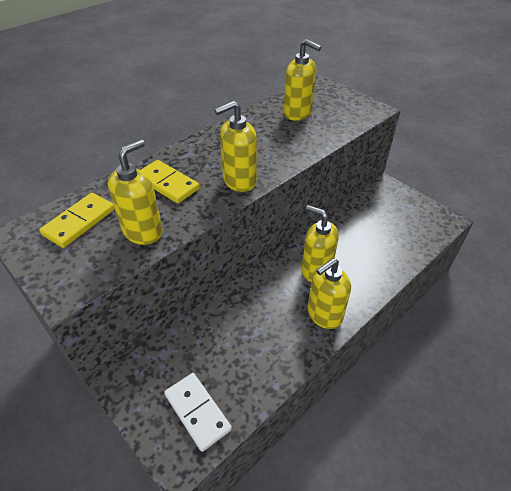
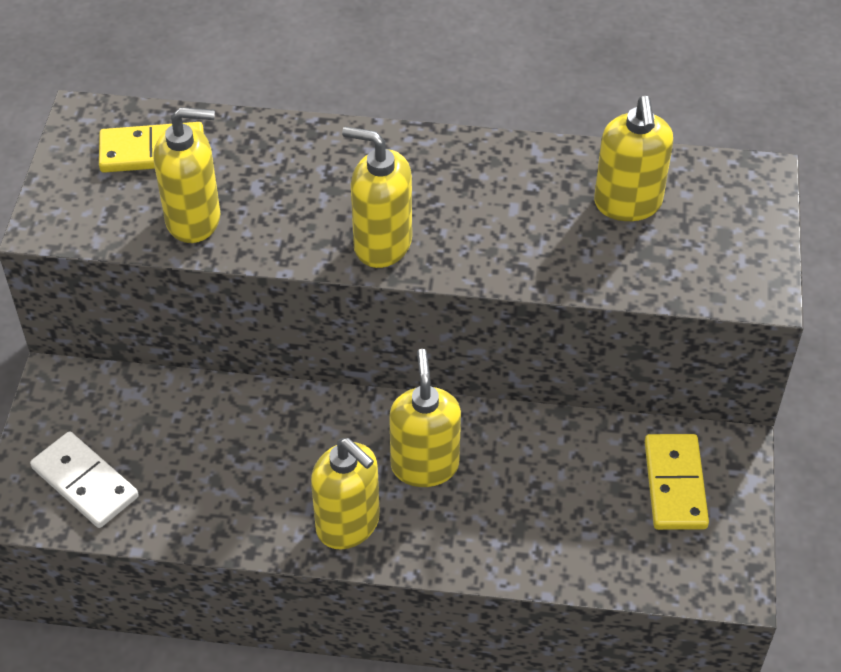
camera: 50 degrees right, 5 degrees up
(167, 184) = (299, 177): yellow domino -> yellow domino (674, 484)
(197, 412) = (85, 482): white domino -> white domino turned 60 degrees counterclockwise
(324, 315) = (348, 524): yellow soap dispenser -> yellow soap dispenser turned 150 degrees counterclockwise

